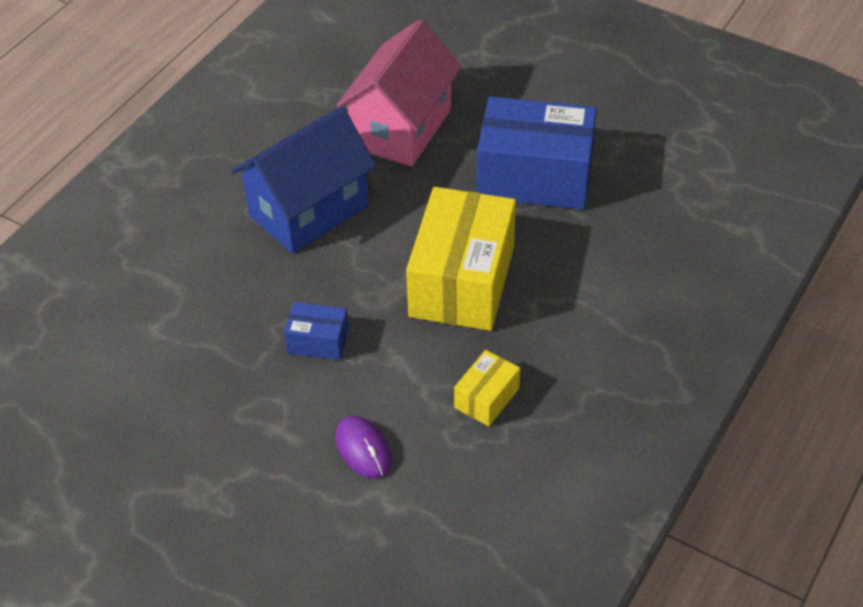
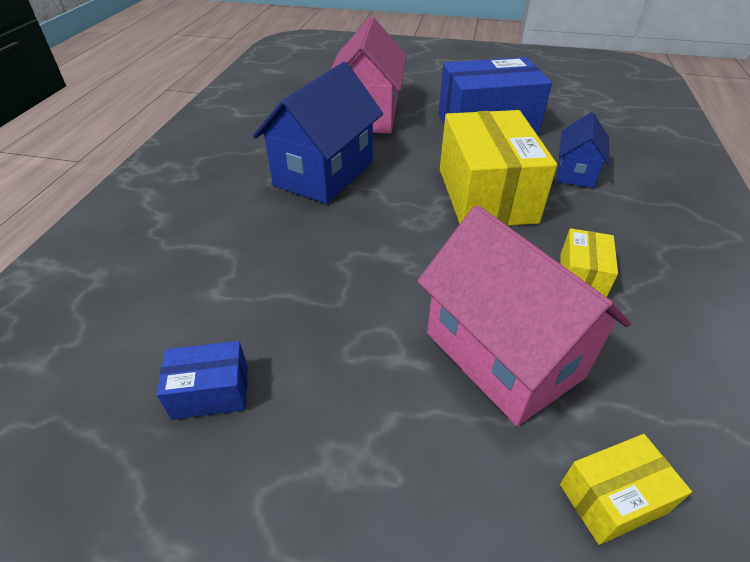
camera: 20 degrees left, 5 degrees down
(318, 341) = (391, 266): blue box -> blue box (211, 392)
(363, 449) = (503, 354): purple mouse -> pink house
(369, 567) = (612, 498): none -> yellow box
(583, 275) = (575, 172): none -> blue house

